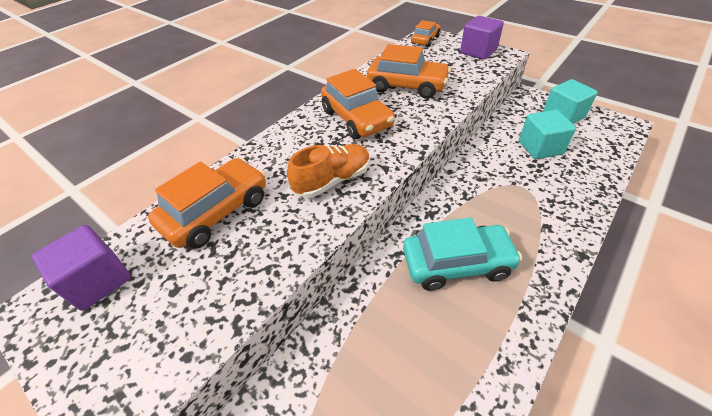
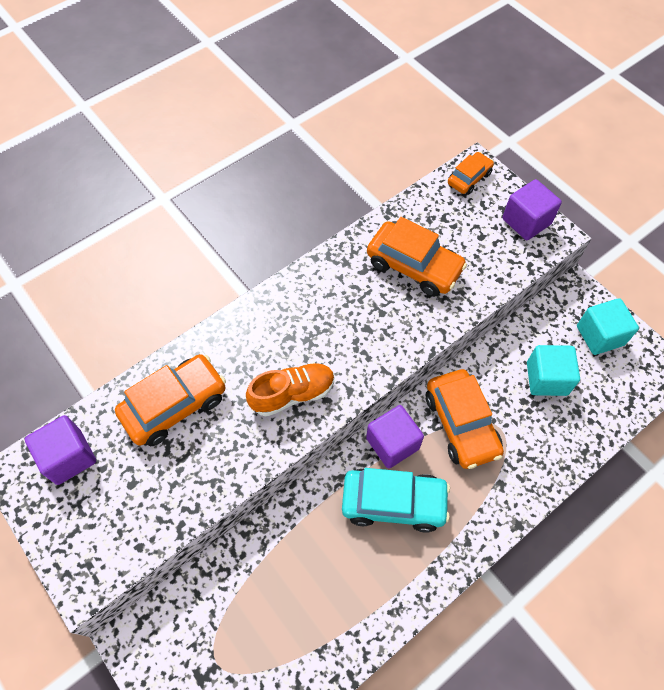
camera: 10 degrees right, 15 degrees up
(356, 118) = (340, 308): orange car -> orange car (461, 424)
(434, 217) = (392, 443): none -> purple cube

